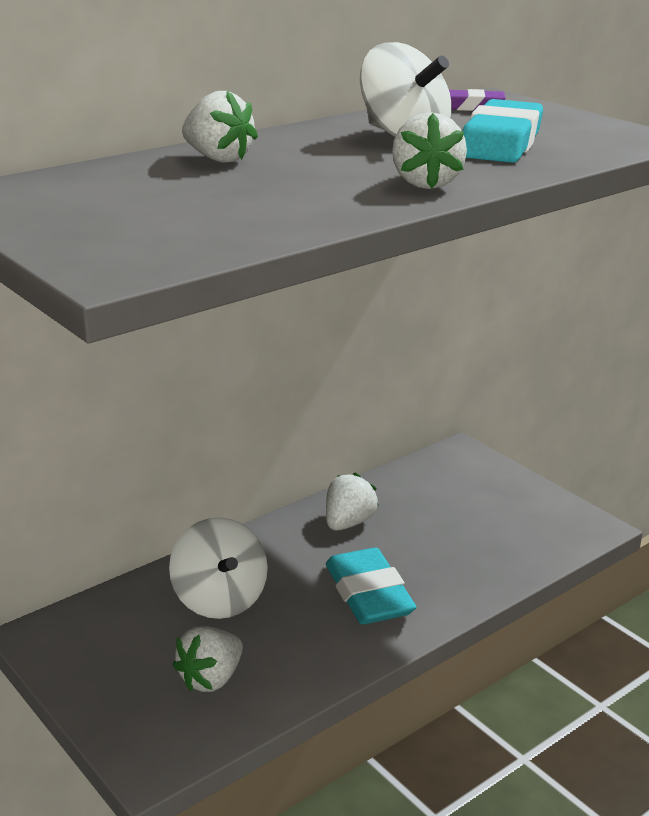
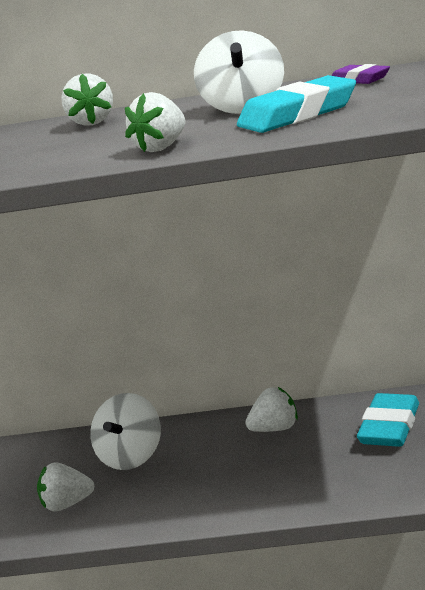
camera: 45 degrees right, 5 degrees down
(368, 594) = (223, 483): turquoise eraser -> turquoise eraser (389, 427)

